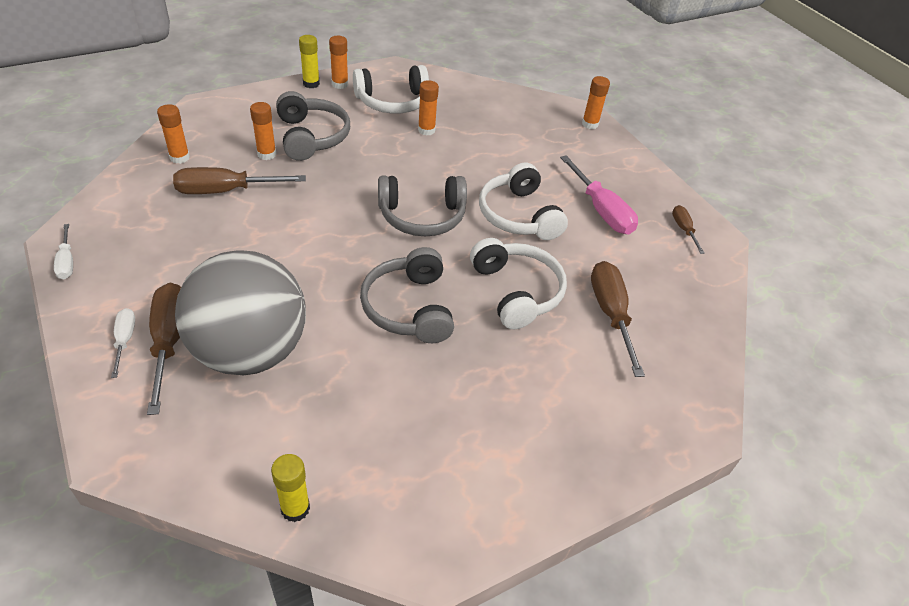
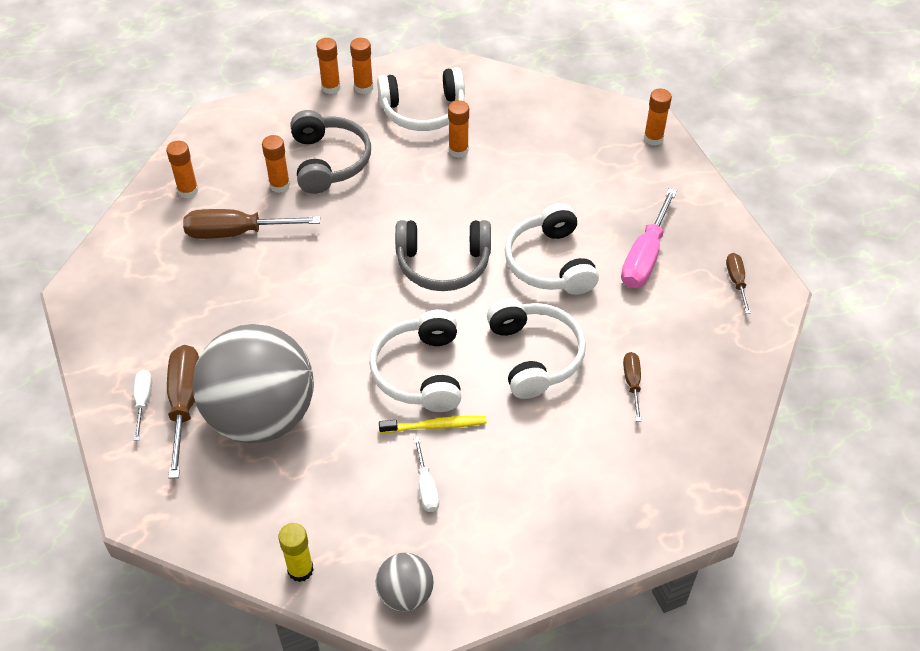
camera: 10 degrees right, 5 degrees up
(67, 262) = (83, 316): white screwdriver -> white screwdriver (426, 486)
(311, 84) = (331, 87): yellow glue stick -> orange glue stick
(409, 307) = (420, 372): grey headphones -> white headphones
(413, 530) = (405, 594): none -> grey ball
(428, 356) = (435, 426): none -> yellow toothbrush
(601, 210) = (645, 256): pink screwdriver -> pink screwdriver turned 45 degrees clockwise
(611, 314) = (632, 383): brown screwdriver -> brown screwdriver, size x0.54

